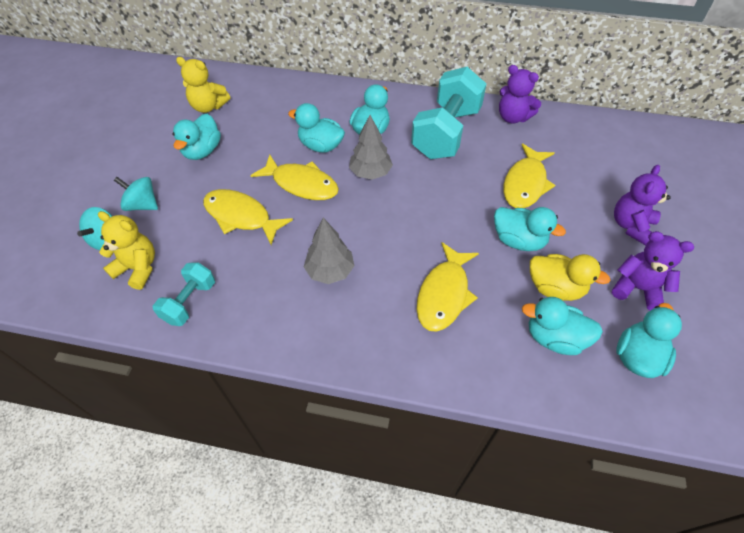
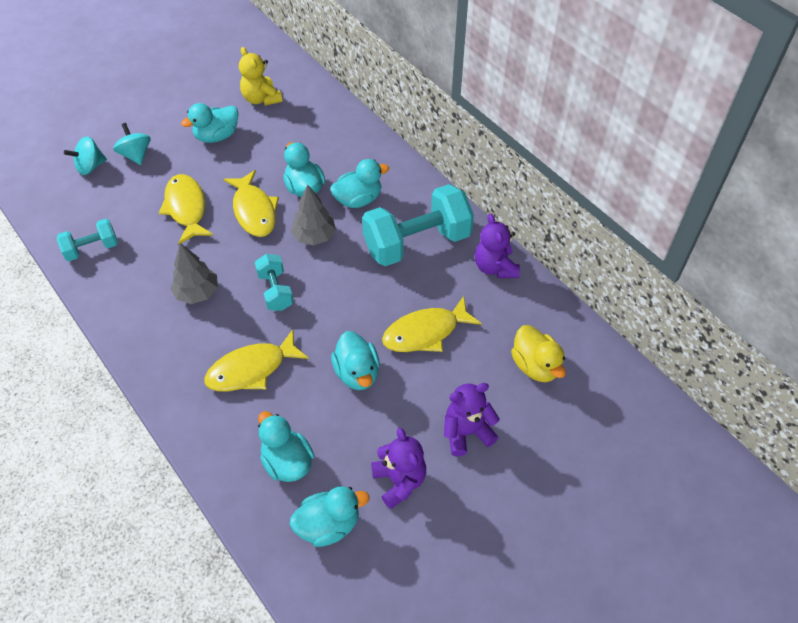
camera: 40 degrees right, 0 degrees up
(138, 268) = (87, 202): yellow teddy bear -> none
(390, 227) = (275, 291): none -> turquoise dumbbell
(555, 288) = (336, 429): yellow duck -> yellow duck (535, 366)

